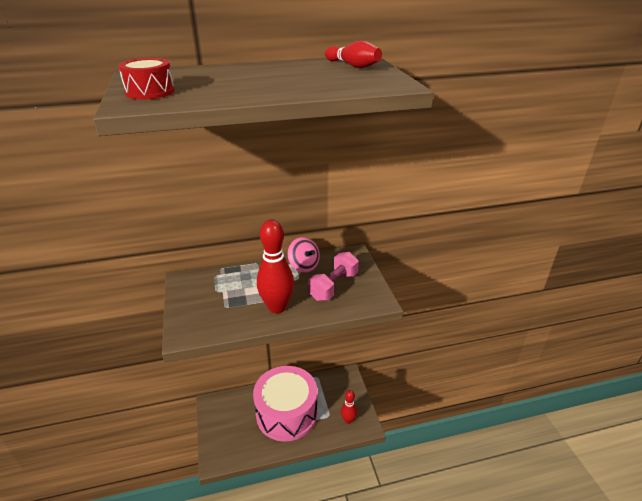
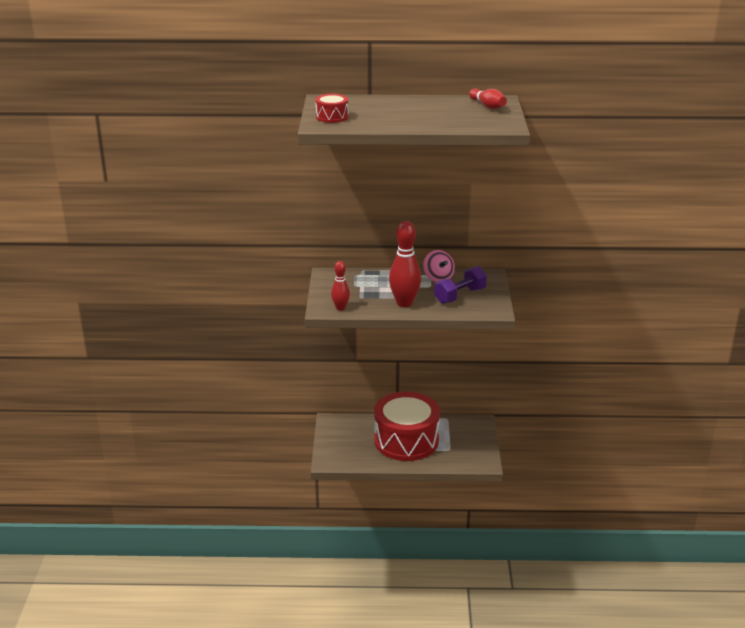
camera: 15 degrees right, 5 degrees down
(286, 413) = (406, 440): pink drum -> red drum
(333, 286) = (460, 296): pink dumbbell -> purple dumbbell
(348, 420) = (468, 456): red bowling pin -> red bowling pin (340, 308)

